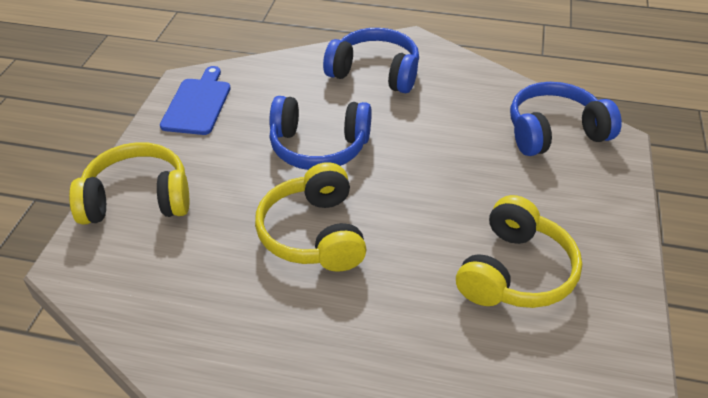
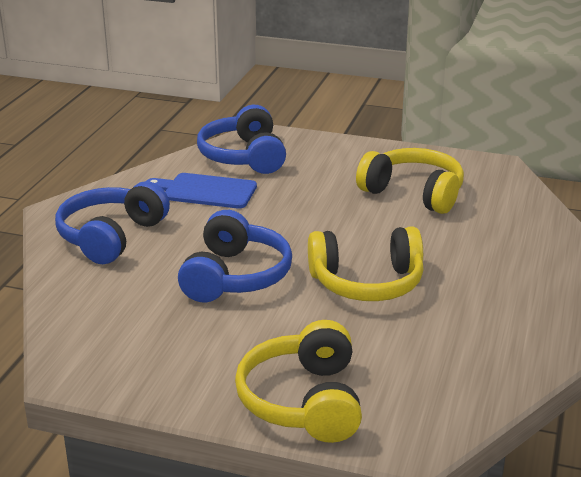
camera: 85 degrees left, 15 degrees down
(197, 104) = (125, 363): blue cutting board -> blue cutting board (206, 191)

